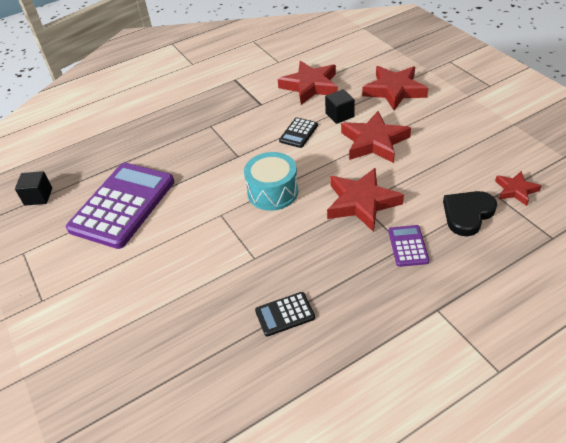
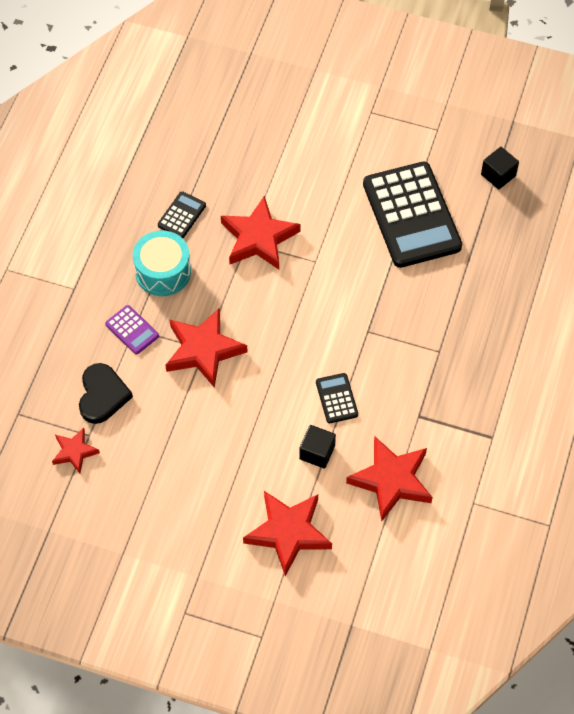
camera: 135 degrees right, 15 degrees up
(123, 205) = (411, 215): purple calculator -> black calculator
(272, 192) = (293, 312): turquoise drum -> turquoise drum (163, 272)
(374, 142) = (249, 434): red star -> red star (258, 238)

